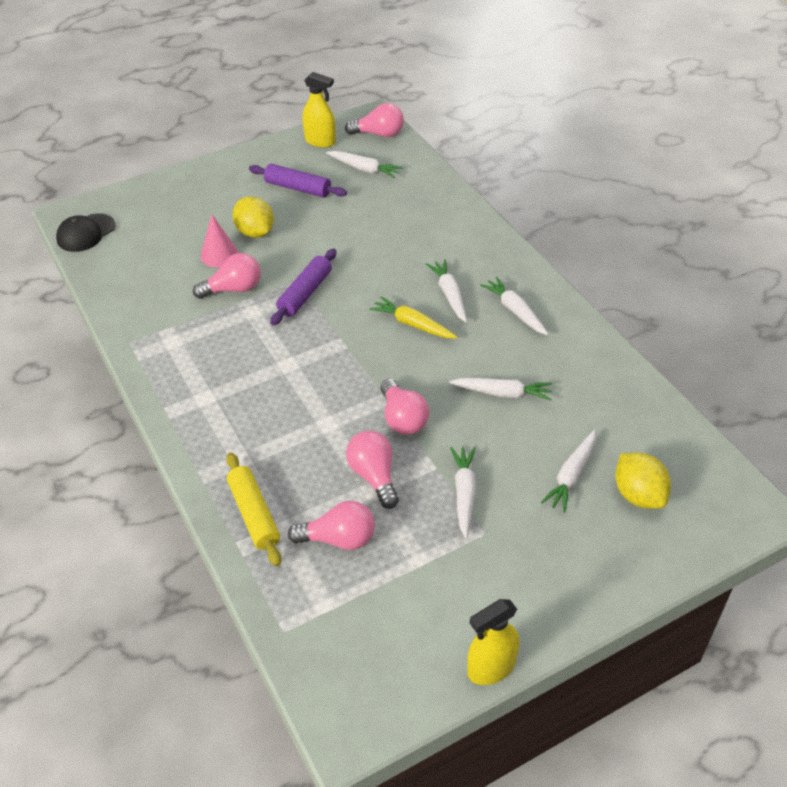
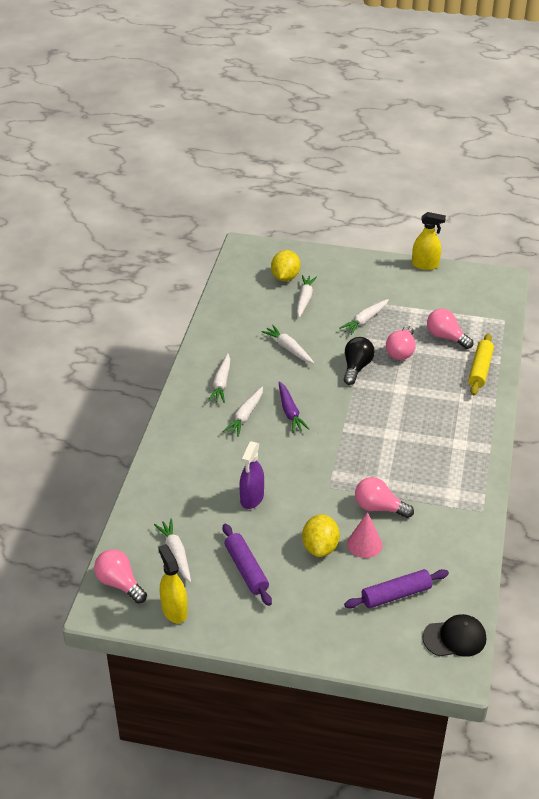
camera: 140 degrees left, 5 degrees down
(305, 293) = (334, 474): purple rolling pin -> purple rolling pin (396, 595)
(354, 234) = (252, 498): none -> purple spray bottle
(402, 419) = (356, 367): pink light bulb -> black light bulb
(413, 324) = (290, 412): yellow carrot -> purple carrot
(571, 476) = (305, 299): white carrot -> white carrot turned 60 degrees counterclockwise

